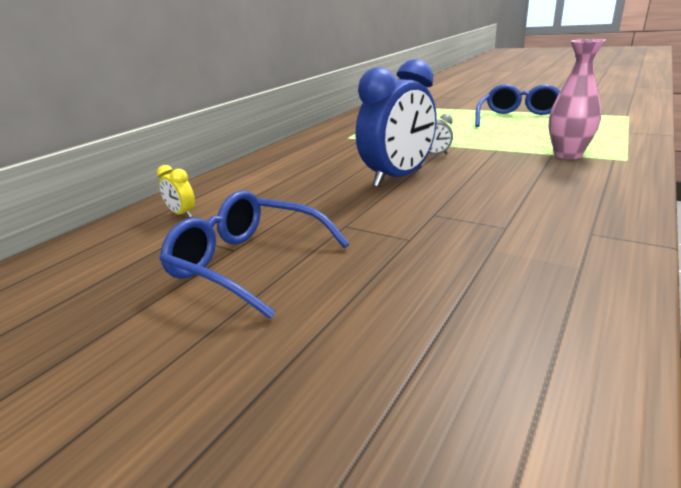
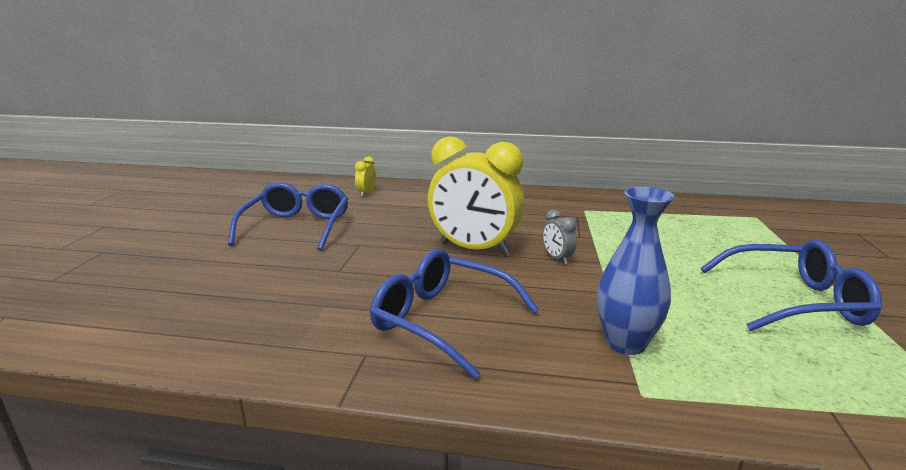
camera: 65 degrees right, 5 degrees down
(398, 177) = (474, 249): blue clock -> yellow clock
(531, 200) = (442, 320): none -> blue glasses
(567, 155) = (625, 343): pink vase -> blue vase

